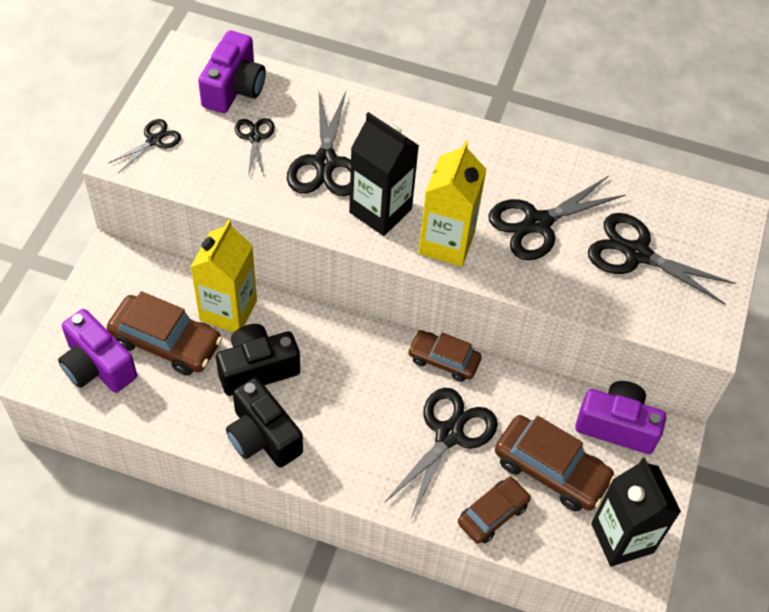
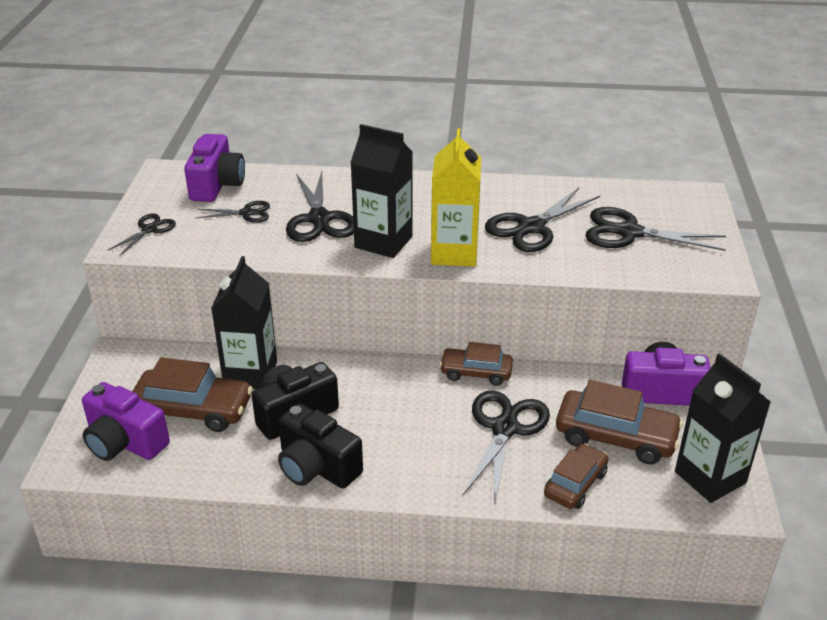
camera: 10 degrees left, 20 degrees down
(228, 310) = (250, 373): yellow carton -> black carton
(254, 137) = (246, 213): black scissors -> black scissors turned 105 degrees clockwise

